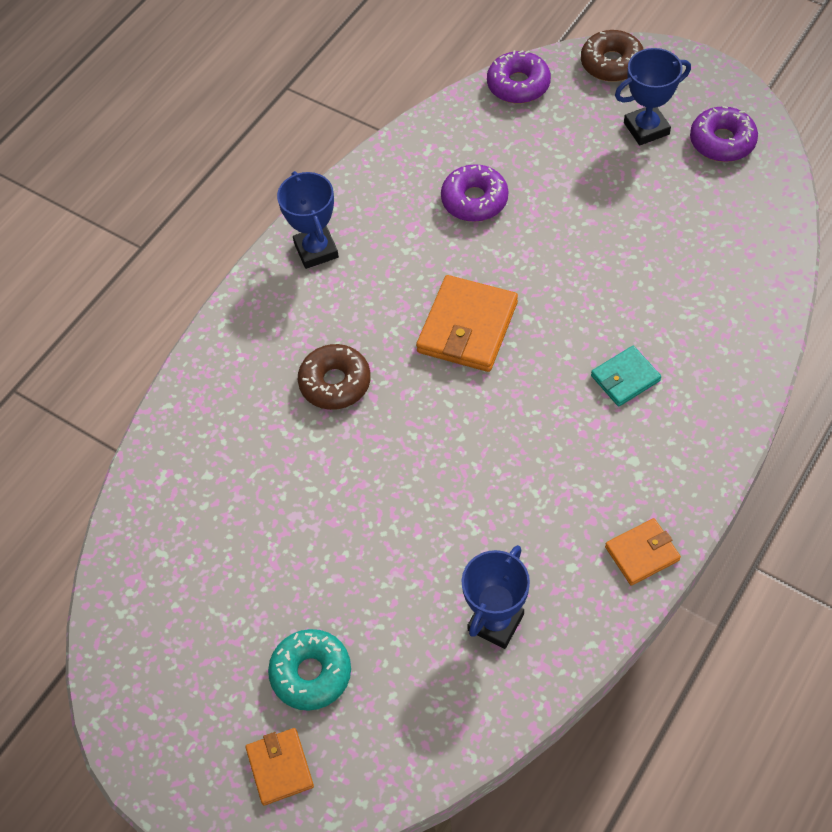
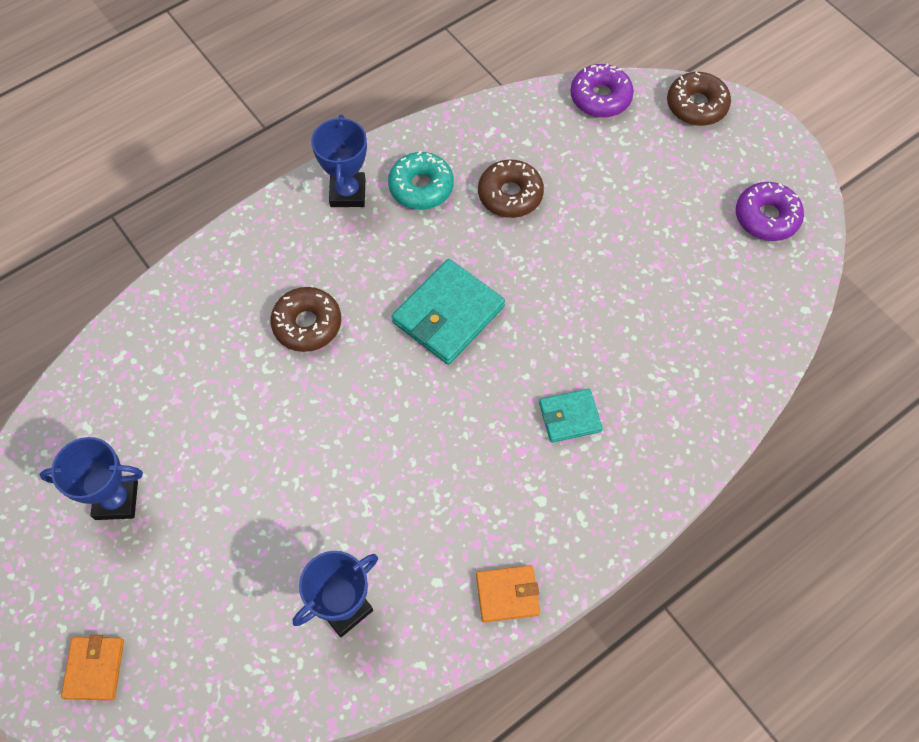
camera: 15 degrees right, 5 degrees up
(311, 673) = (161, 591): turquoise donut -> turquoise donut (421, 187)
(467, 327) = (448, 314): orange wallet -> turquoise wallet
(474, 200) = (510, 195): purple donut -> brown donut
(646, 128) = (700, 180): blue trophy -> blue trophy (116, 500)

